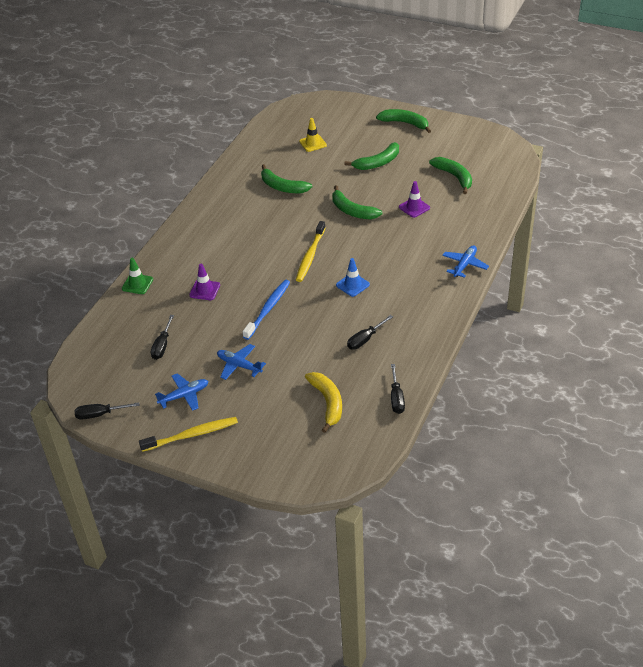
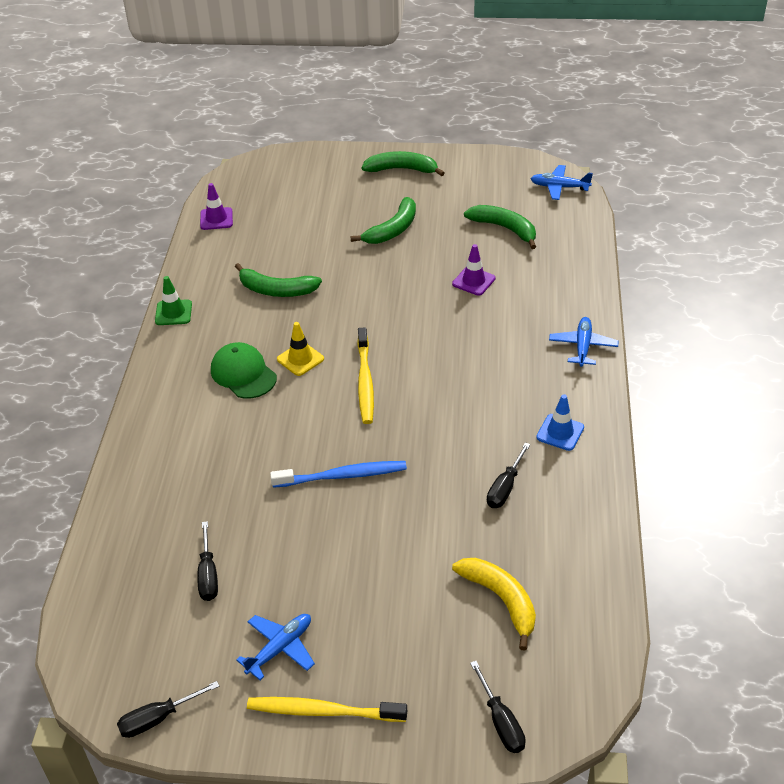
camera: 20 degrees left, 0 degrees up
(137, 284) = (125, 485): green traffic cone -> green traffic cone (173, 313)
(192, 435) = (322, 711): yellow toothbrush -> yellow toothbrush turned 135 degrees counterclockwise
(204, 290) = (234, 470): purple traffic cone -> purple traffic cone (216, 219)
(237, 234) = (243, 374): none -> green cap
(239, 365) = (341, 576): blue plane -> blue plane (559, 187)
(268, 309) = (343, 476): blue toothbrush -> blue toothbrush turned 75 degrees clockwise
(313, 143) = (289, 220): yellow traffic cone -> yellow traffic cone (300, 359)
(352, 211) = (391, 303): green banana -> none
(352, 285) = (446, 410): blue traffic cone -> blue traffic cone (560, 432)
(396, 398) = (594, 565): black screwdriver -> black screwdriver (500, 721)

